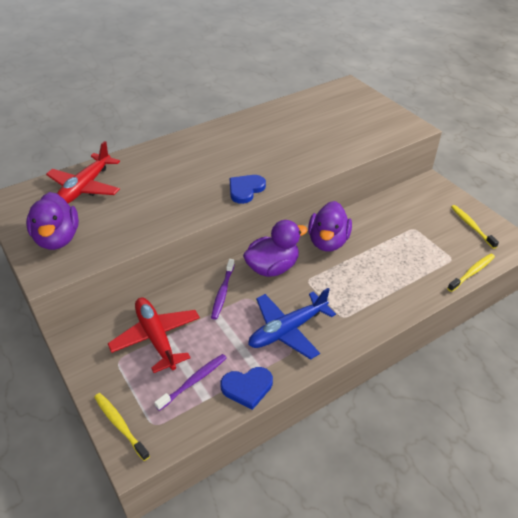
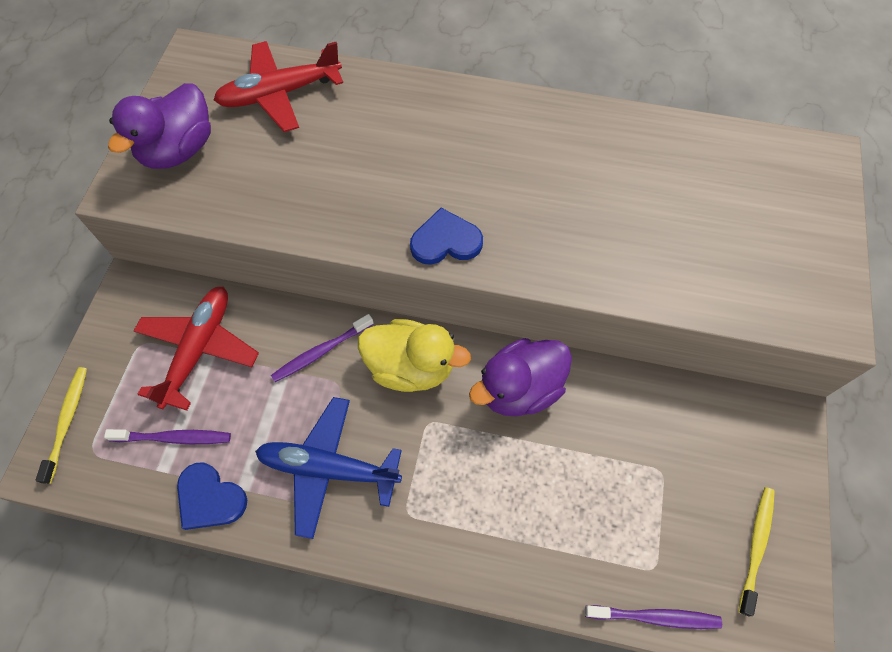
camera: 45 degrees right, 20 degrees up
(272, 267) = (411, 367): purple duck -> yellow duck
(472, 272) = (654, 617): yellow toothbrush -> purple toothbrush

